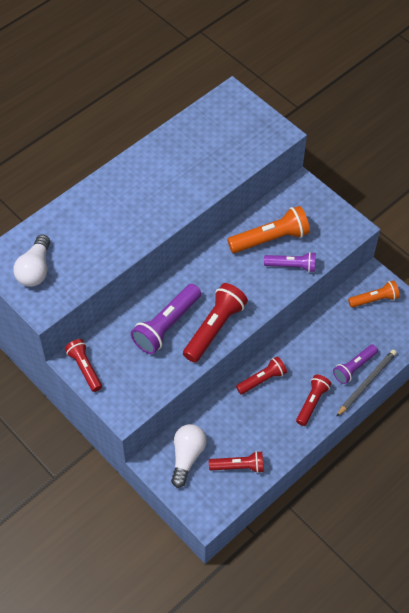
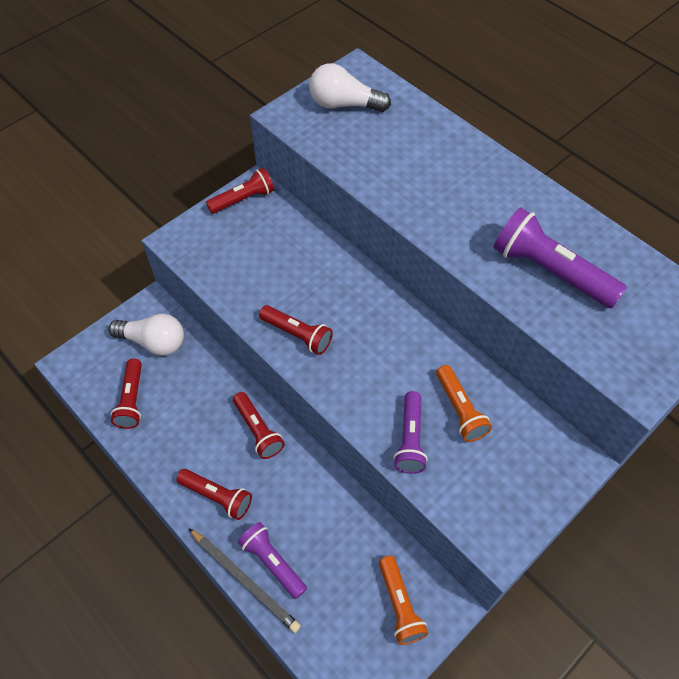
camera: 90 degrees right, 0 degrees up
(166, 325) = (303, 279): purple flashlight -> purple flashlight (550, 271)
(214, 328) = (297, 335): red flashlight -> red flashlight, size x0.63
(270, 239) = (460, 410): orange flashlight -> orange flashlight, size x0.63

